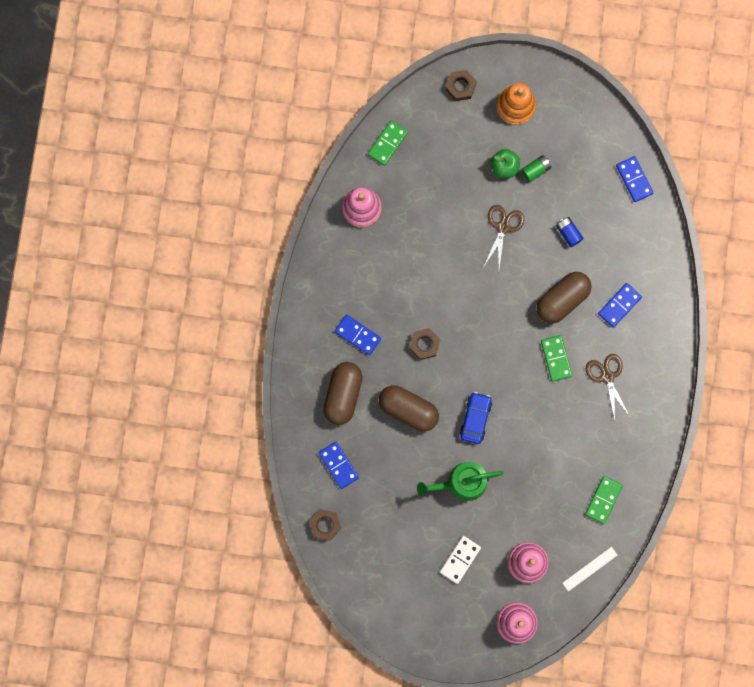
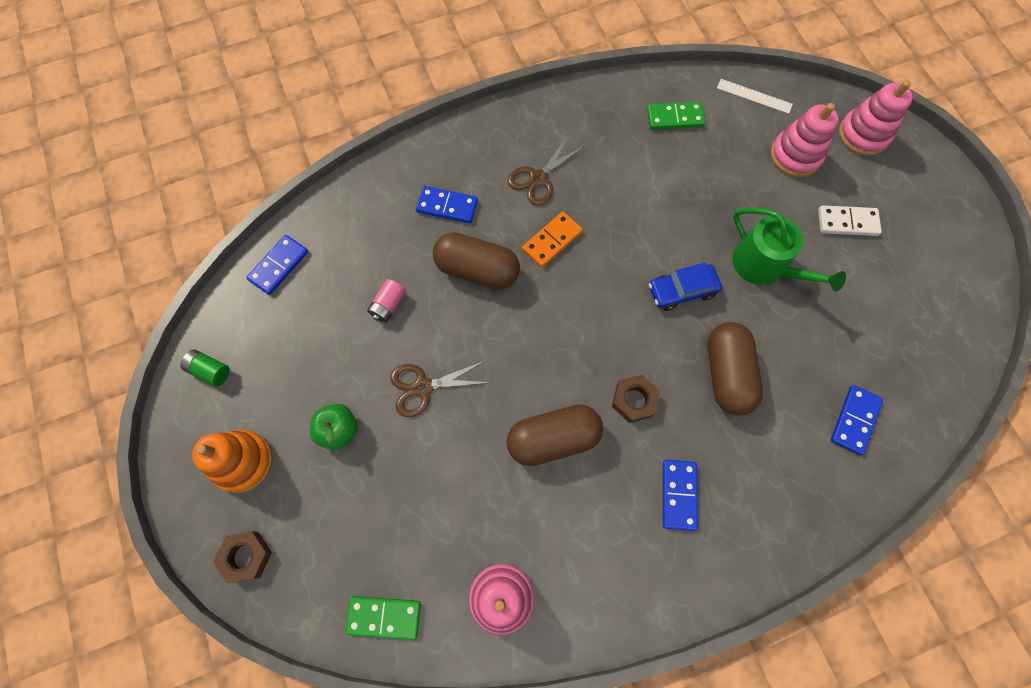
camera: 120 degrees left, 10 degrees down
(325, 525) = (934, 394): brown nut -> none
(343, 395) = (767, 467): brown capsule -> brown capsule (553, 439)
(535, 170) = (324, 387): green battery -> green battery (210, 370)
(556, 358) = (552, 241): green domino -> orange domino
(568, 233) = (388, 305): blue battery -> pink battery

